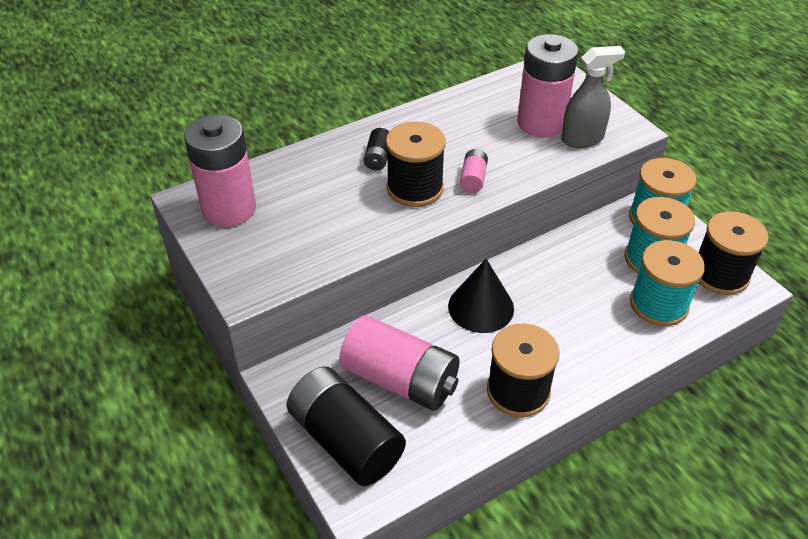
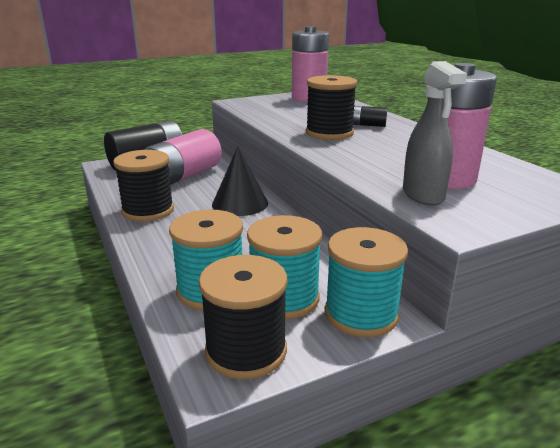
camera: 95 degrees right, 20 degrees down
(473, 179) = (342, 149): pink battery -> none

